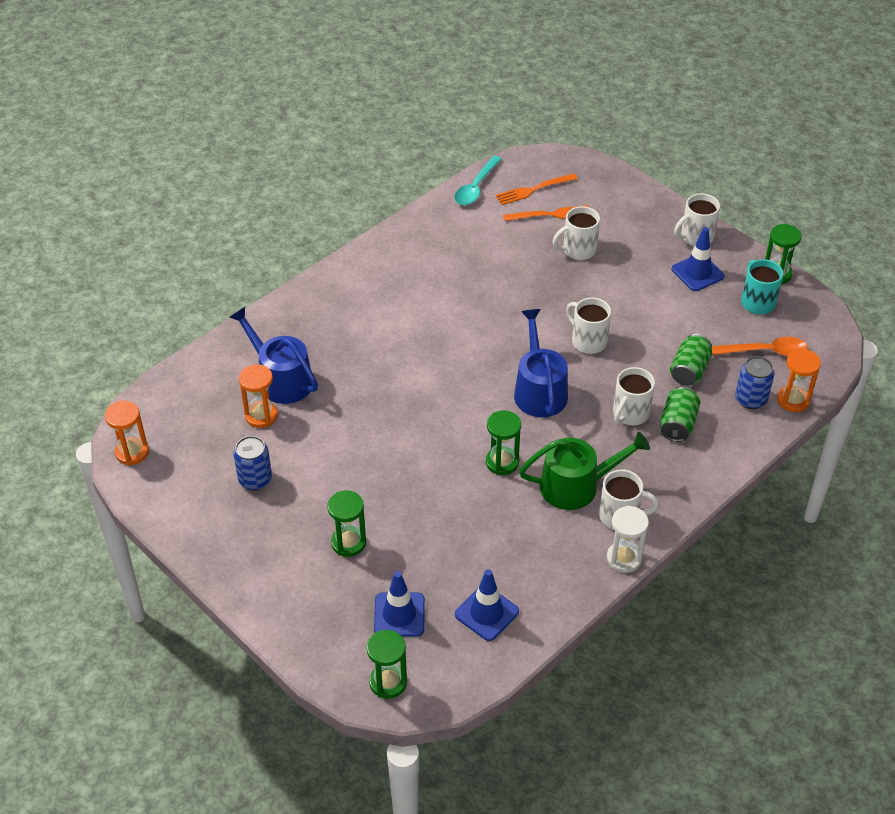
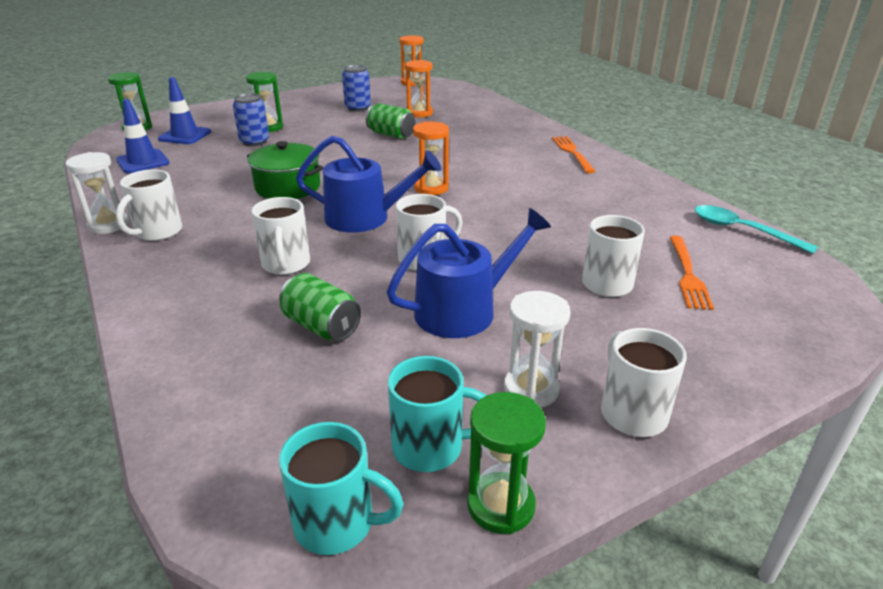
camera: 105 degrees right, 15 degrees down
(281, 379) = (455, 121): blue watering can -> blue watering can (464, 310)
(502, 462) = (288, 187): green hourglass -> green pot
(533, 190) = (746, 270): orange fork -> orange fork (572, 152)
(576, 486) = (221, 216): green watering can -> none
(630, 414) = (286, 265): white mug -> white mug turned 150 degrees counterclockwise
(678, 424) = (239, 295): green can -> green can (391, 135)
(697, 273) = (531, 389): blue traffic cone -> white hourglass
(750, 399) = (223, 371): blue can -> blue can (254, 142)
(765, 351) = (306, 419): orange spoon -> none
(793, 400) = (181, 419): orange hourglass -> orange hourglass (431, 188)
(815, 322) = (337, 523): none -> turquoise mug

